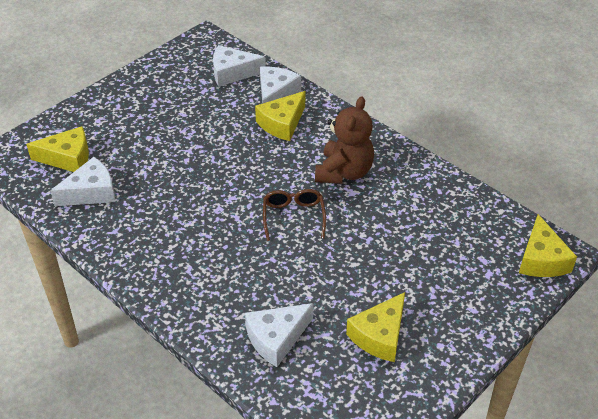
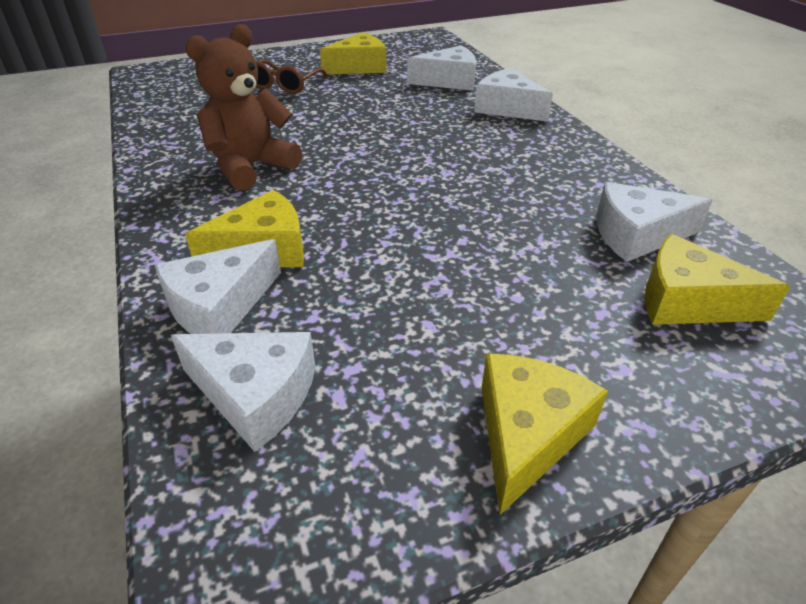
camera: 155 degrees left, 5 degrees down
(203, 306) = (507, 108): none -> white cheese
(293, 217) = (359, 144): brown glasses -> brown glasses (284, 85)
(541, 259) = (166, 72): yellow cheese -> yellow cheese (527, 434)

